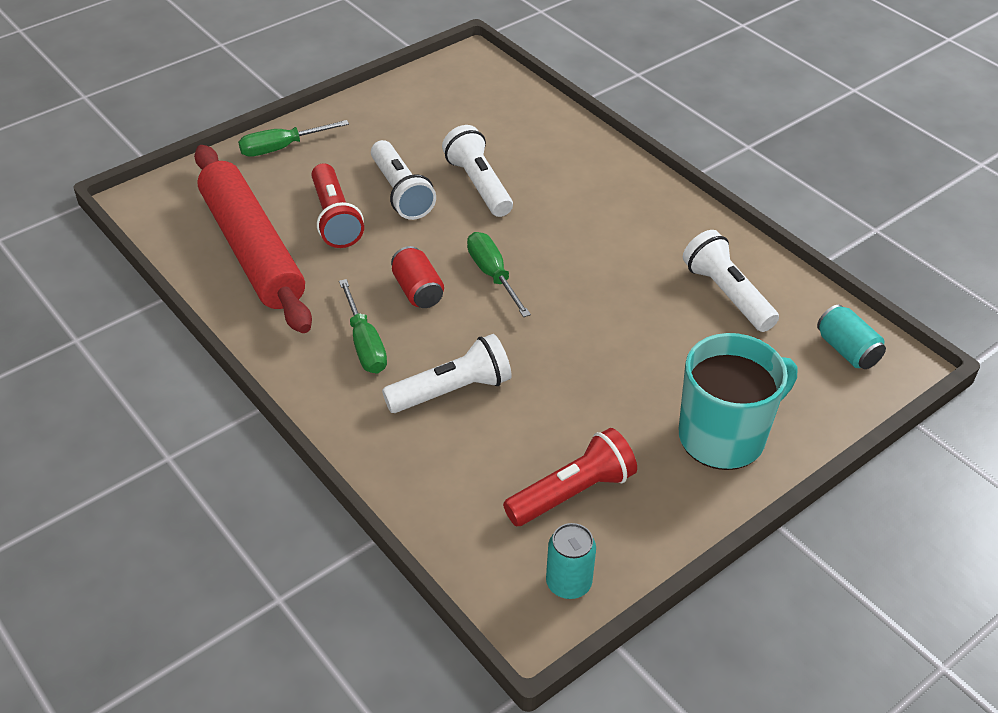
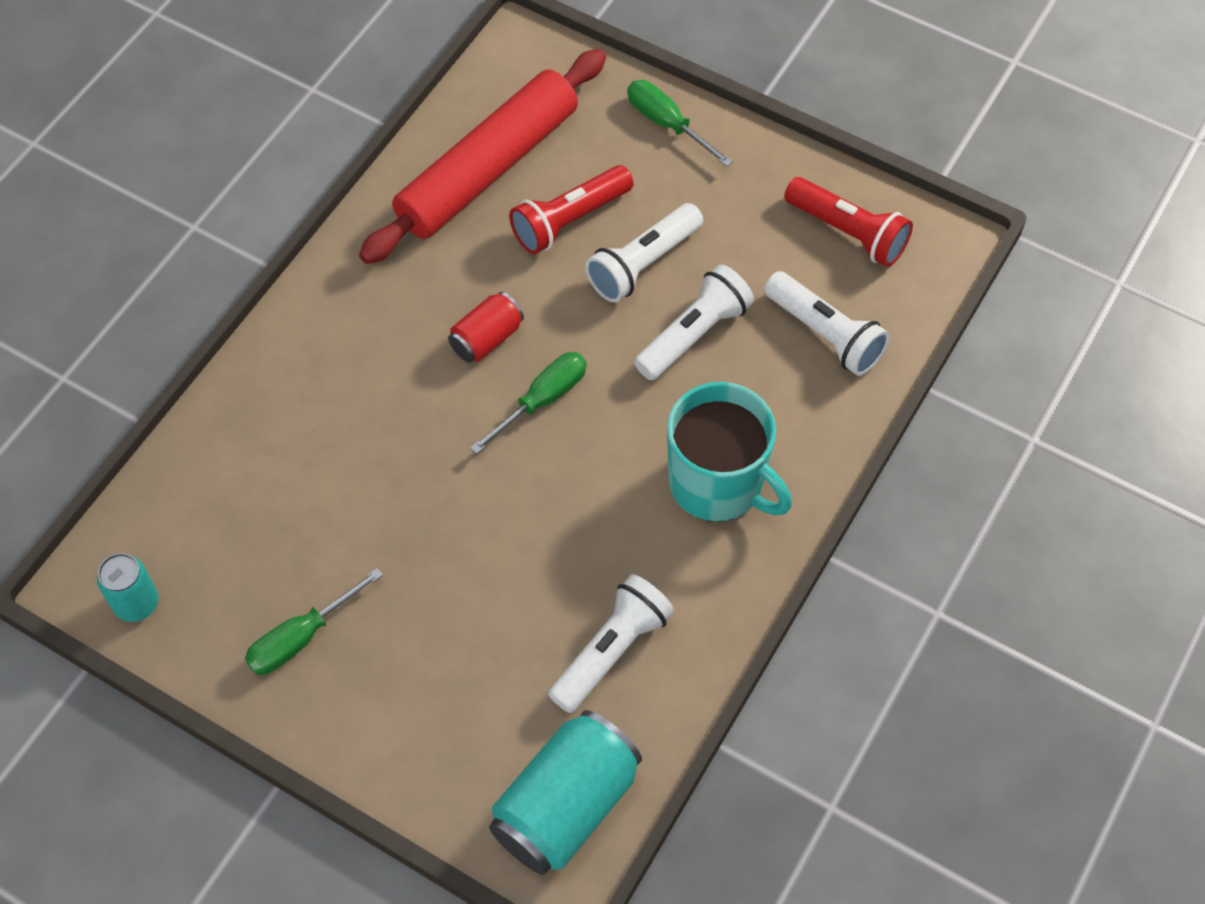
camera: 70 degrees right, 15 degrees up
(365, 344) = (388, 321): green screwdriver -> green screwdriver (301, 637)
(452, 391) = (350, 422): white flashlight -> white flashlight (825, 335)
(572, 493) = (249, 574): red flashlight -> red flashlight (848, 233)
(723, 436) = (376, 699): turquoise mug -> turquoise mug (718, 484)
(847, 350) = (566, 806): turquoise can -> turquoise can, size x1.82

